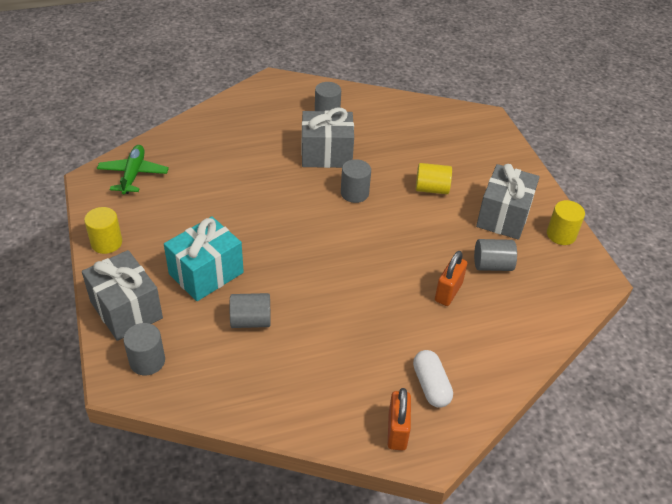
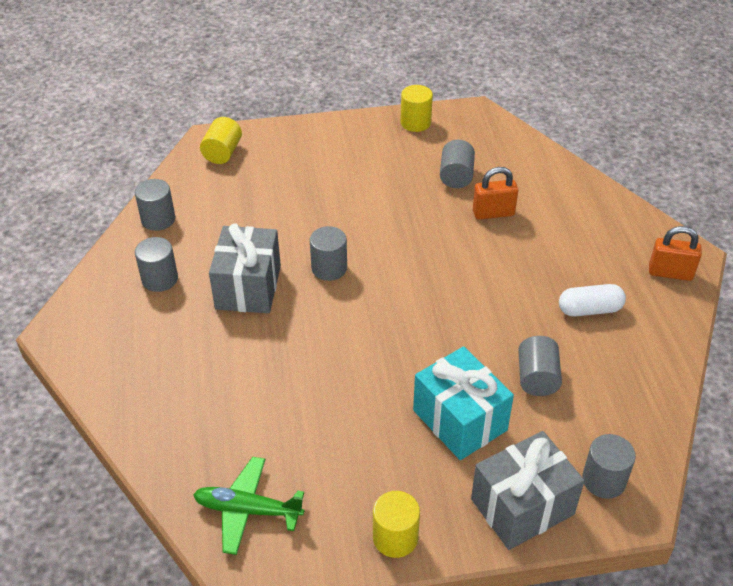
camera: 80 degrees left, 0 degrees up
(387, 104) = (158, 219): none -> grey cylinder
(431, 189) = (331, 202): yellow cylinder -> yellow cylinder (222, 153)
(431, 385) = (614, 243): white capsule -> white capsule (589, 310)
(448, 292) = (493, 213): orange padlock -> orange padlock turned 45 degrees counterclockwise
(503, 216) = (384, 156): grey gift -> none

